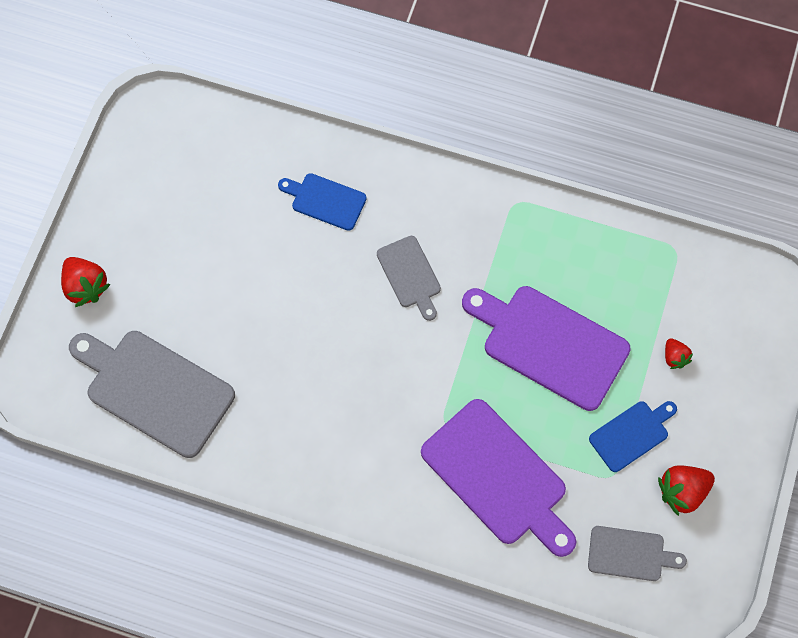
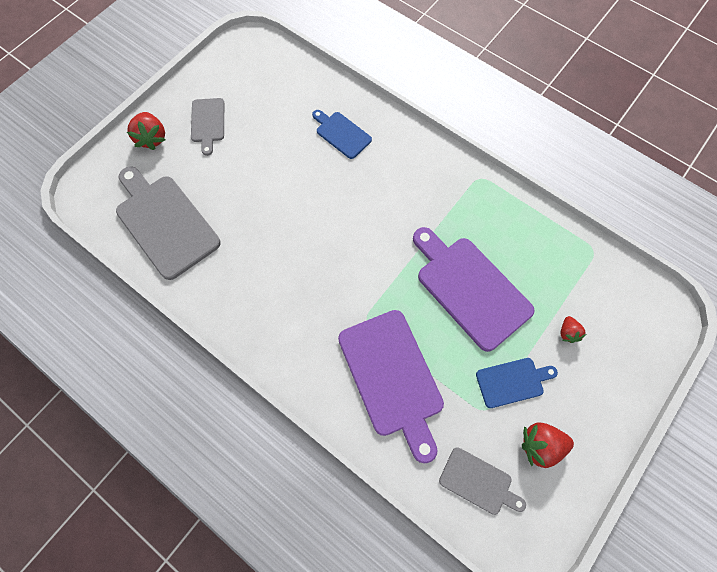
camera: 20 degrees right, 0 degrees up
(410, 275) = (382, 203): grey cutting board -> grey cutting board (208, 123)

